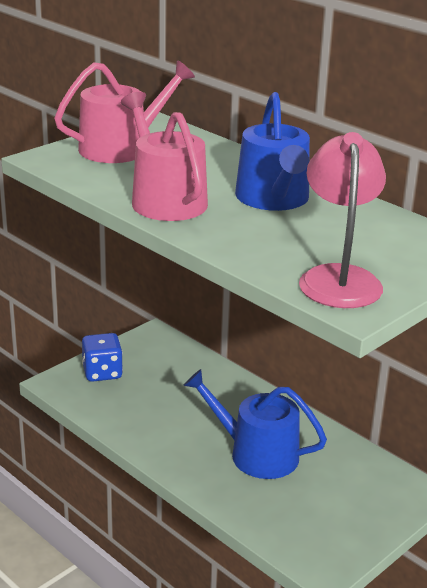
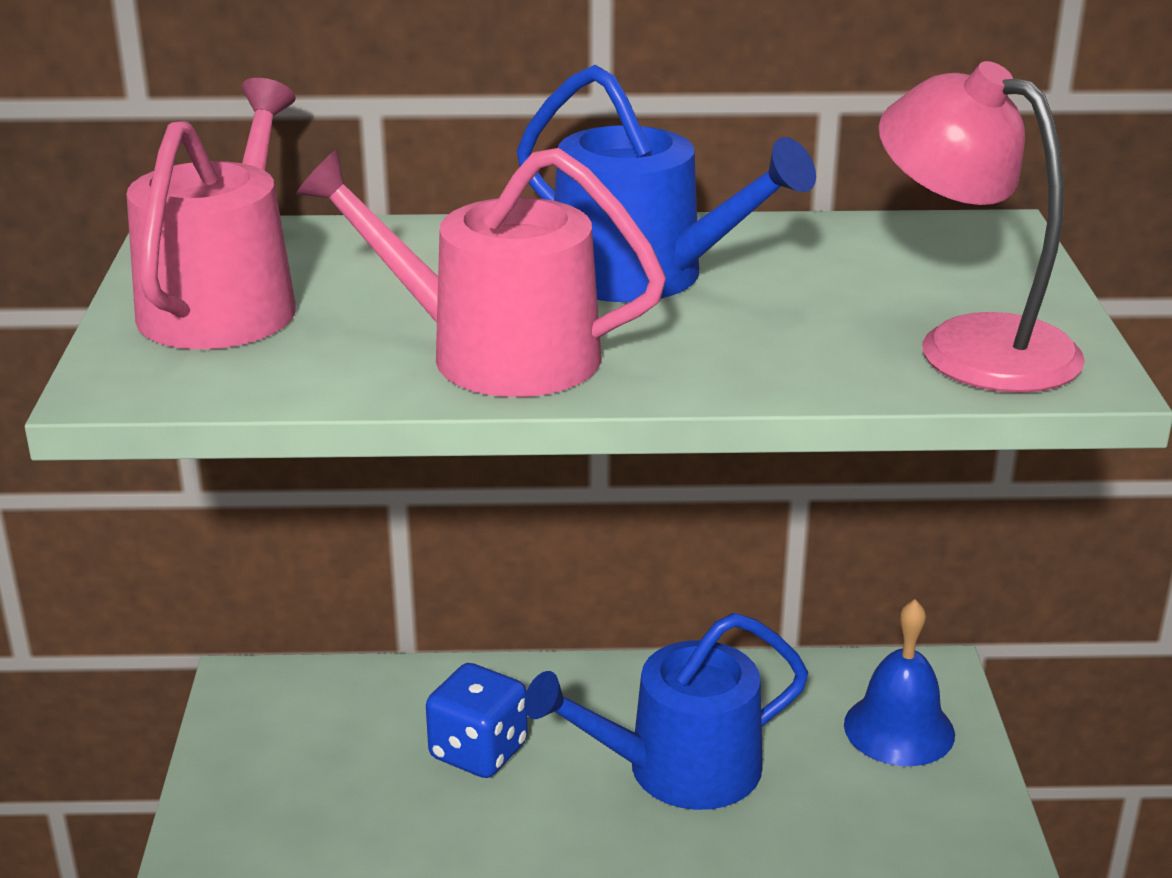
camera: 45 degrees left, 0 degrees up
(102, 372) = (253, 805): blue dice -> blue dice (478, 751)
(368, 499) = (899, 729): none -> blue bell

